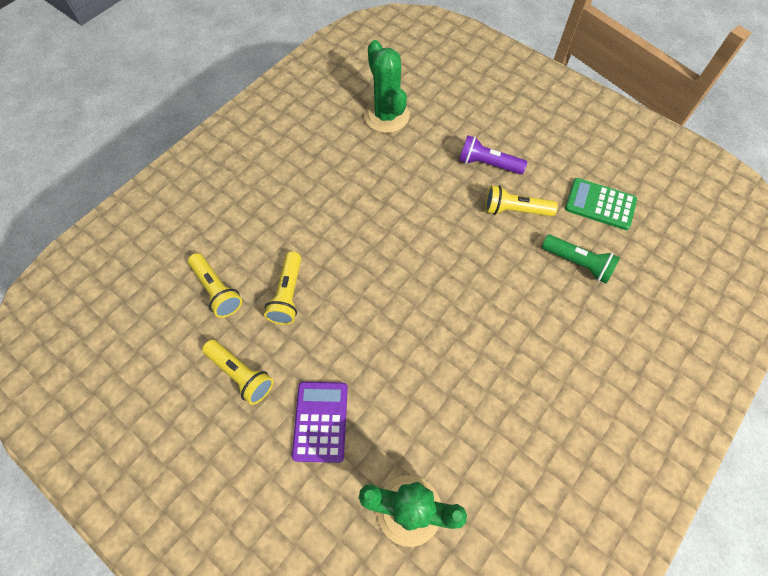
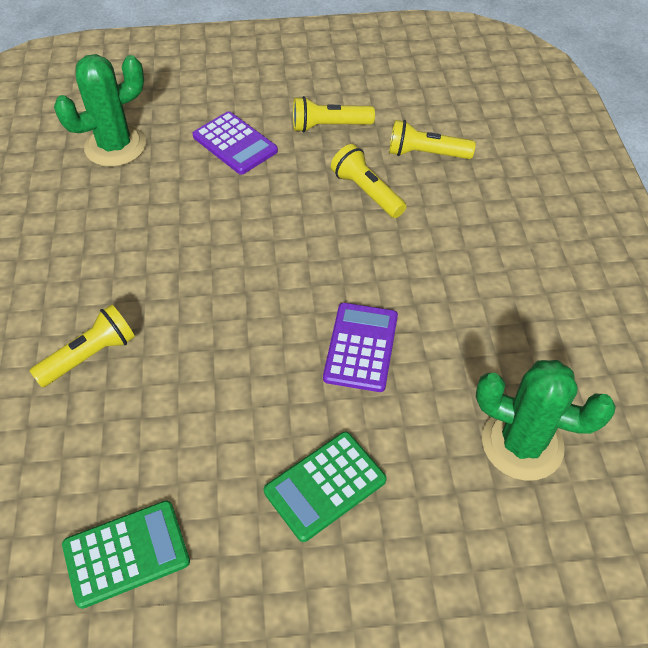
camera: 135 degrees right, 10 degrees down
(405, 206) = (361, 347): none -> purple calculator
(487, 164) = (325, 486): purple flashlight -> green calculator
(515, 210) = (233, 447): yellow flashlight -> yellow flashlight (90, 355)
(578, 263) = (105, 441): green flashlight -> none

